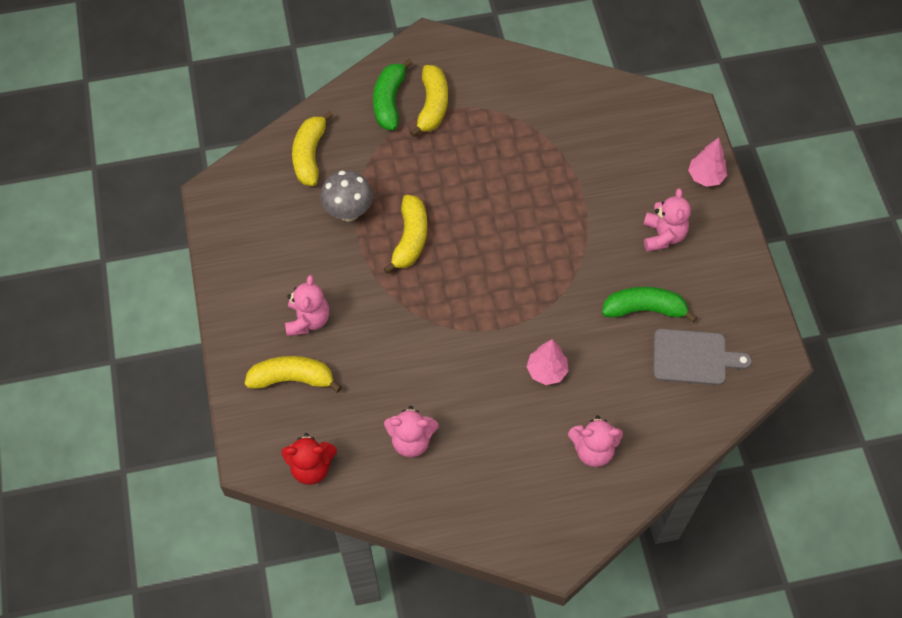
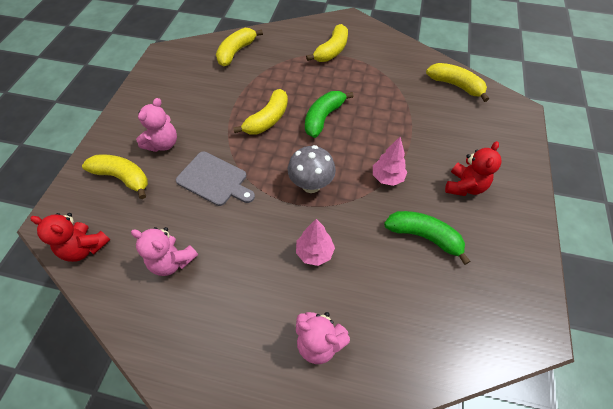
camera: 25 degrees right, 5 degrees down
(348, 212) = (237, 90): grey mushroom -> grey mushroom (311, 185)
(389, 101) = (305, 40): green banana -> green banana (323, 118)
(605, 103) = (455, 85): none -> yellow banana
(663, 235) = (464, 186): pink teddy bear -> red teddy bear
(693, 357) = (453, 297): grey cutting board -> grey cutting board (214, 180)
(705, 177) = (518, 157): pink tree -> pink tree (387, 178)

